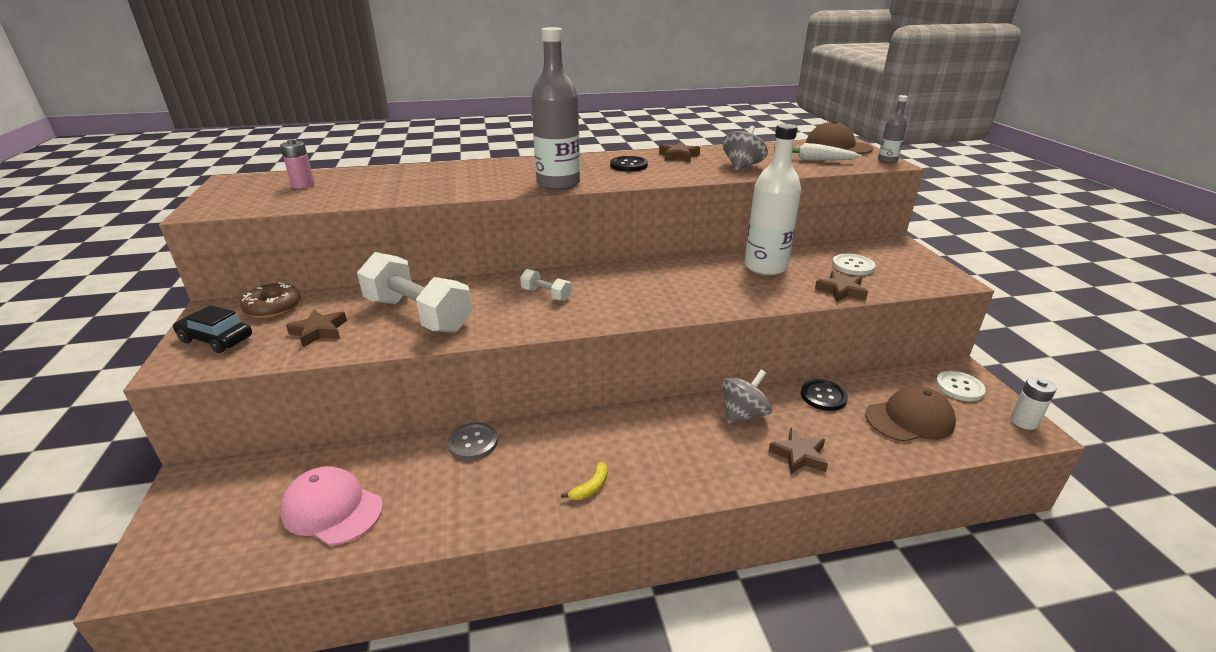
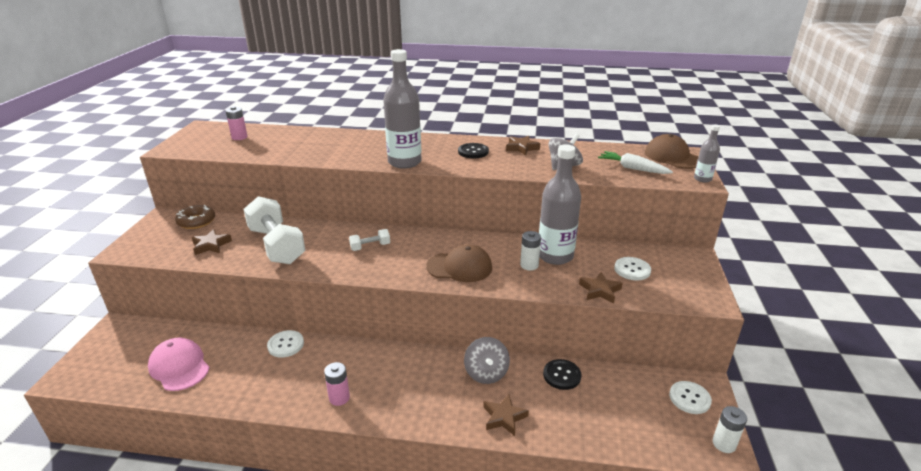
camera: 20 degrees right, 0 degrees up
(216, 339) = (152, 238): black car -> none
(473, 442) = (285, 345): grey button -> white button
(546, 294) = (370, 247): white dumbbell -> white dumbbell turned 75 degrees counterclockwise
(590, 487) = (339, 398): yellow banana -> pink battery
(743, 414) = (486, 373): grey spinning top -> grey spinning top turned 105 degrees clockwise
(747, 280) = (529, 265): none -> white battery
(765, 267) = (555, 256): white bottle -> grey bottle
(909, 419) = (620, 413): brown cap -> brown cap (459, 267)

